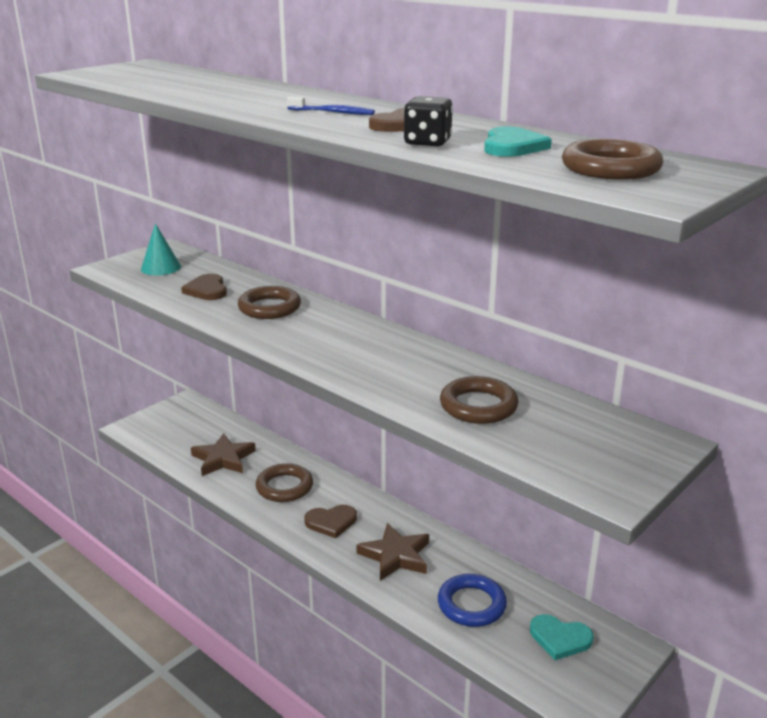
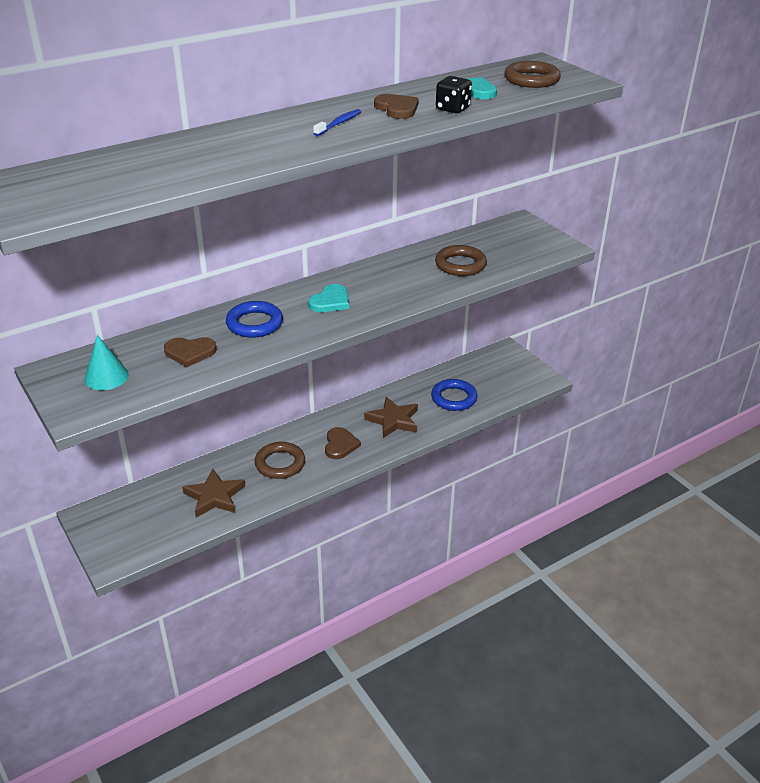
camera: 75 degrees left, 10 degrees up
(269, 308) = (254, 323): brown ring -> blue ring
(560, 638) = (493, 372): turquoise heart -> turquoise heart (330, 301)

